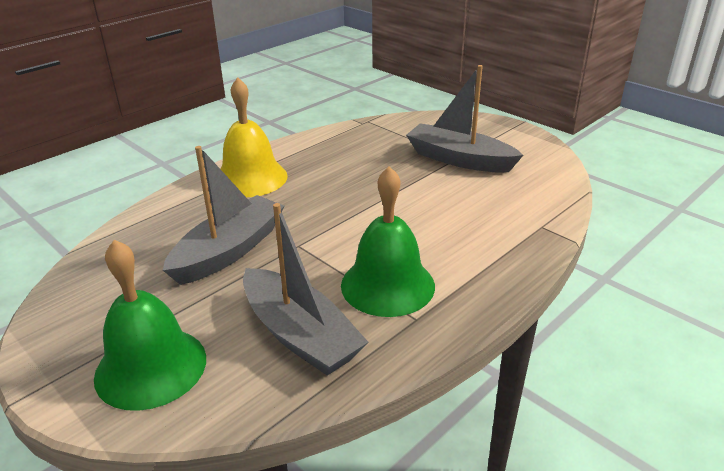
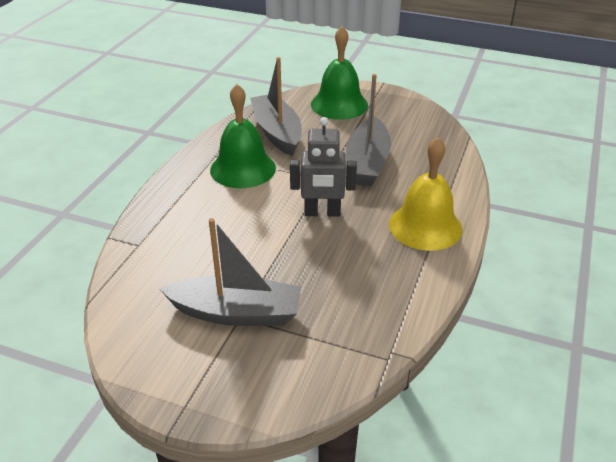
camera: 155 degrees right, 5 degrees up
(300, 335) = (277, 132): grey boat -> grey boat turned 45 degrees clockwise
(333, 210) = (322, 213): none -> grey robot

